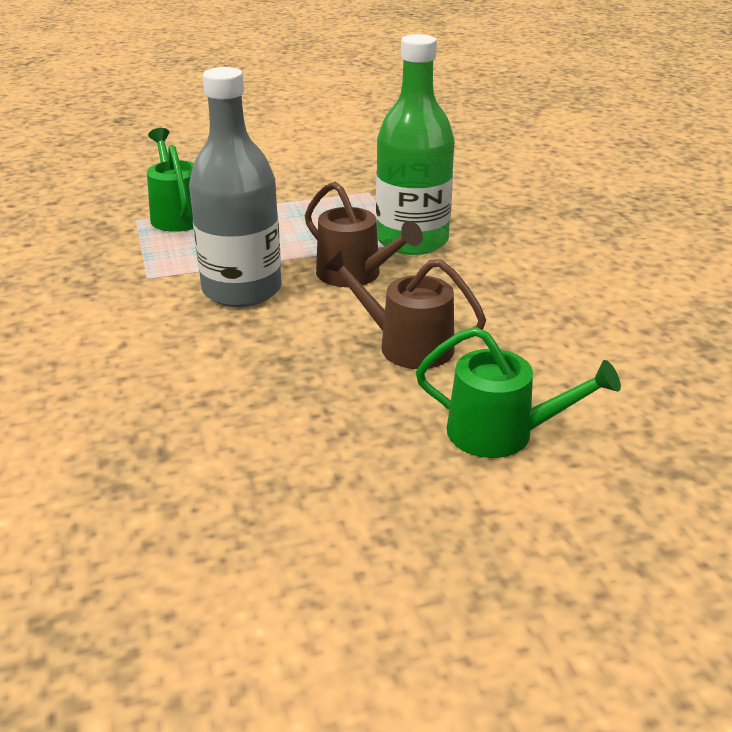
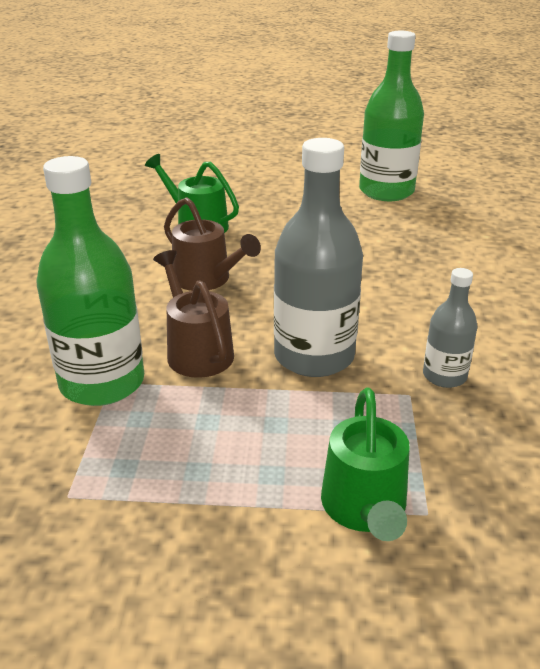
camera: 160 degrees left, 0 degrees up
(113, 296) = (444, 376): none -> grey bottle
(197, 629) = (386, 191): none -> green bottle

